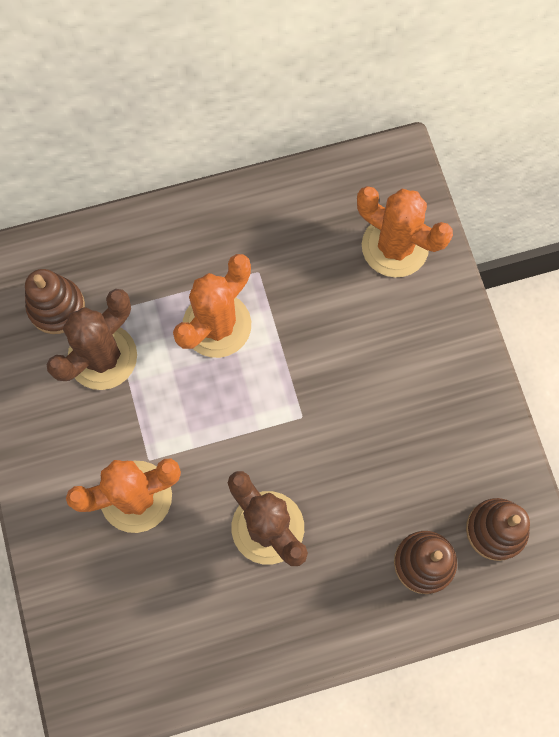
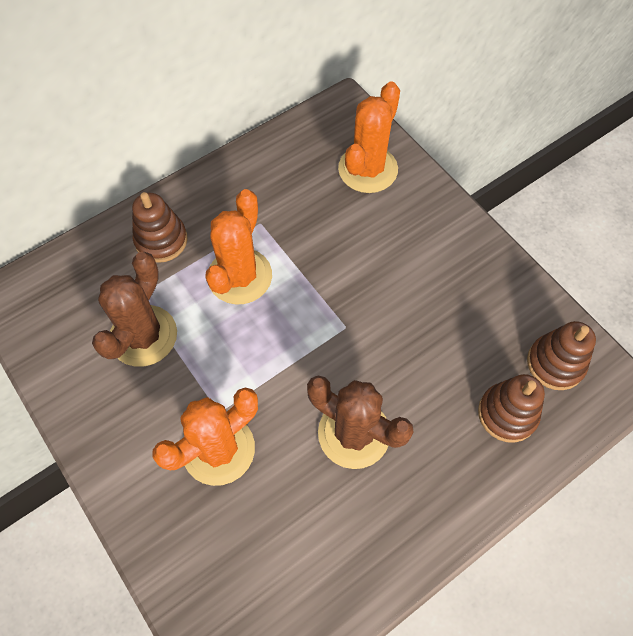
camera: 20 degrees left, 10 degrees down
(56, 307) = (86, 308): brown stacking toy -> brown stacking toy (161, 240)
(395, 246) = (368, 169): orange cactus -> orange cactus turned 75 degrees counterclockwise

